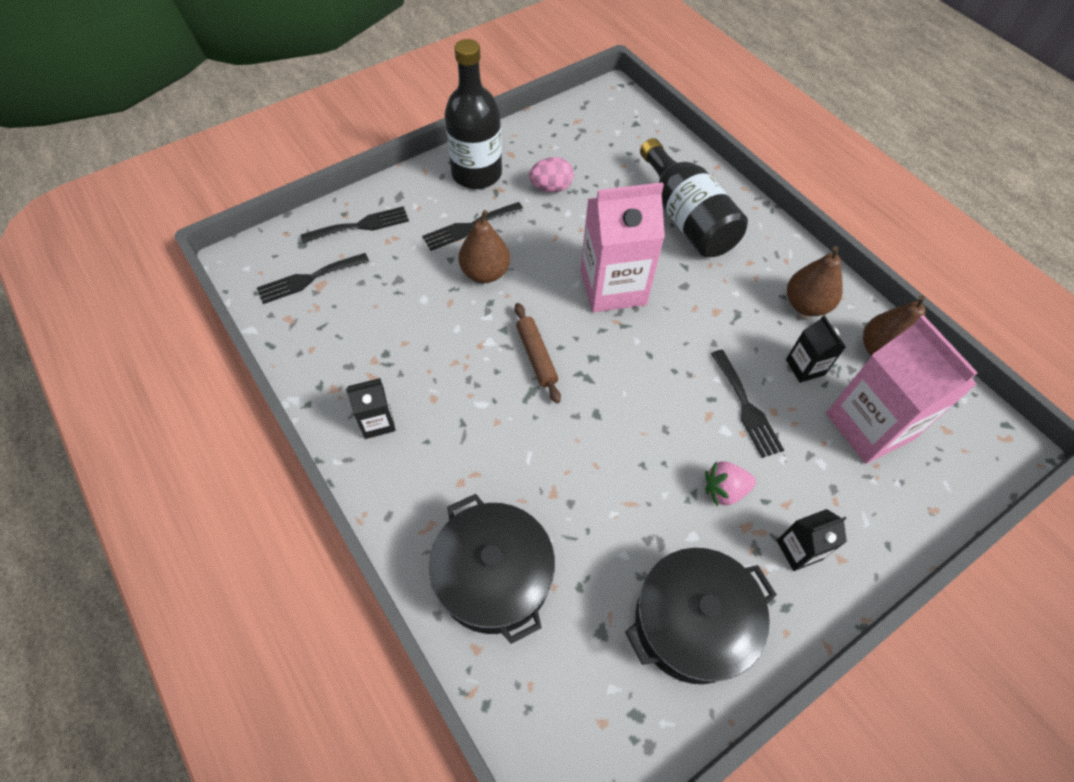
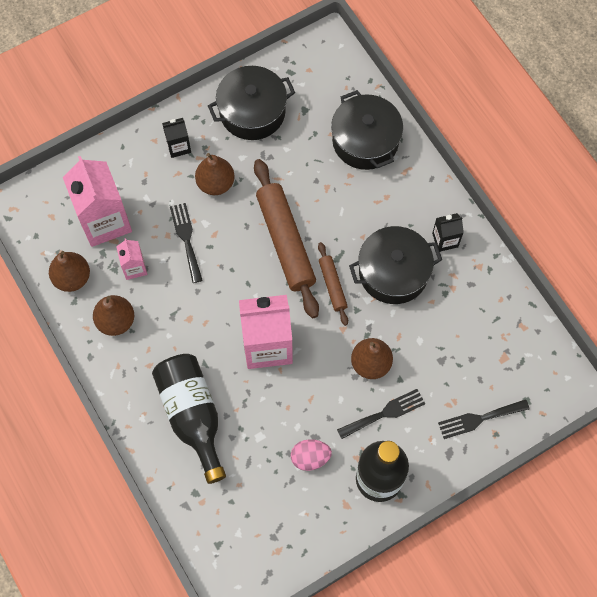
camera: 175 degrees left, 10 degrees up
(309, 279) = (514, 363): black fork -> none
(454, 376) = (393, 272): none -> black pot
(606, 409) = (285, 242): none -> brown rolling pin
(724, 490) = (215, 183): pink strawberry -> brown pear
(805, 367) = (134, 267): black carton -> pink carton

